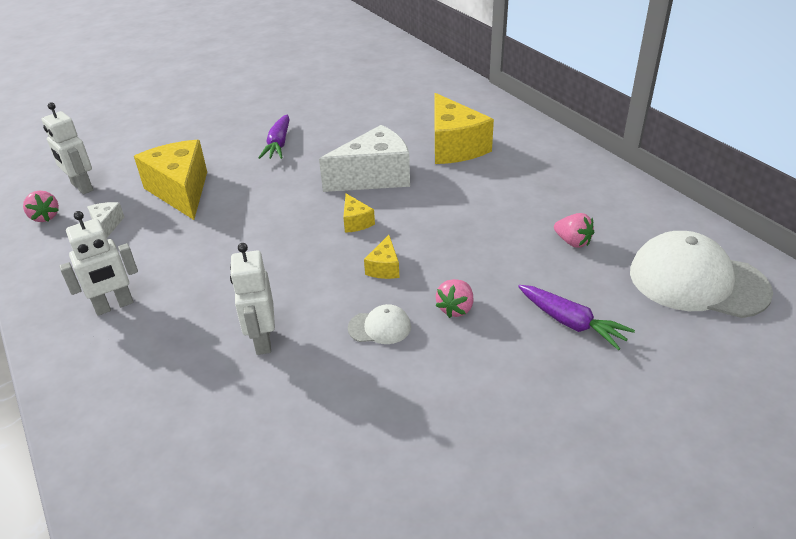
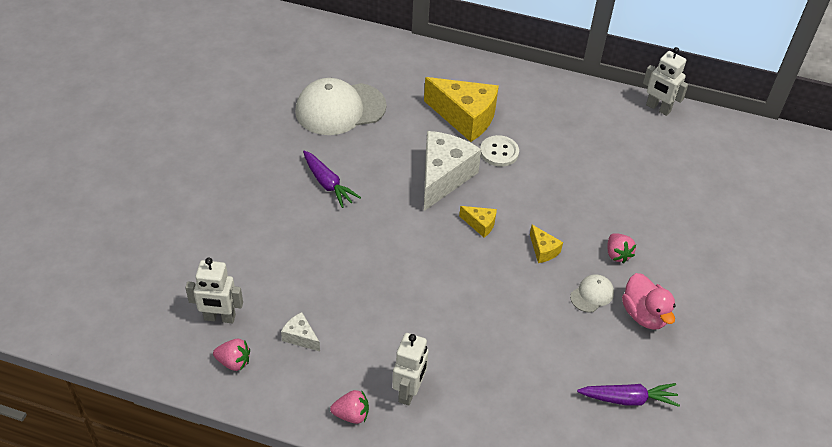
camera: 45 degrees left, 10 degrees up
(181, 191) = (313, 272): yellow cheese -> none
(262, 340) = (538, 349): white robot -> white robot (658, 108)
(410, 376) = (644, 315): none -> pink duck
(450, 180) = (499, 152): none -> white button
(571, 323) = (684, 226): purple carrot -> purple carrot (628, 399)
(572, 242) = (626, 164): pink strawberry -> pink strawberry (351, 414)
(697, 281) = (715, 157): white cap -> white cap (340, 109)

